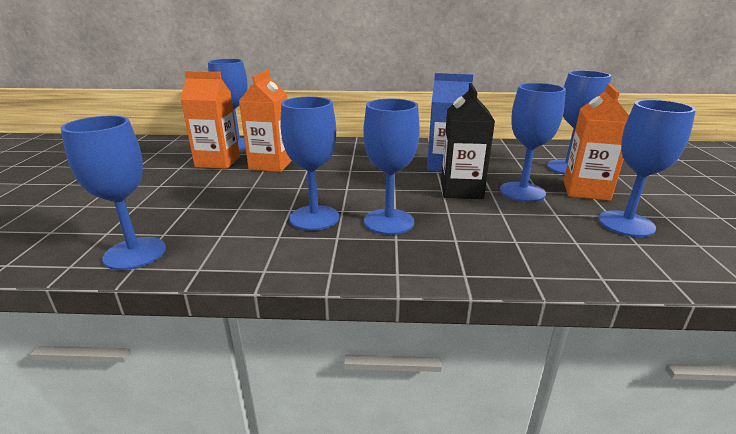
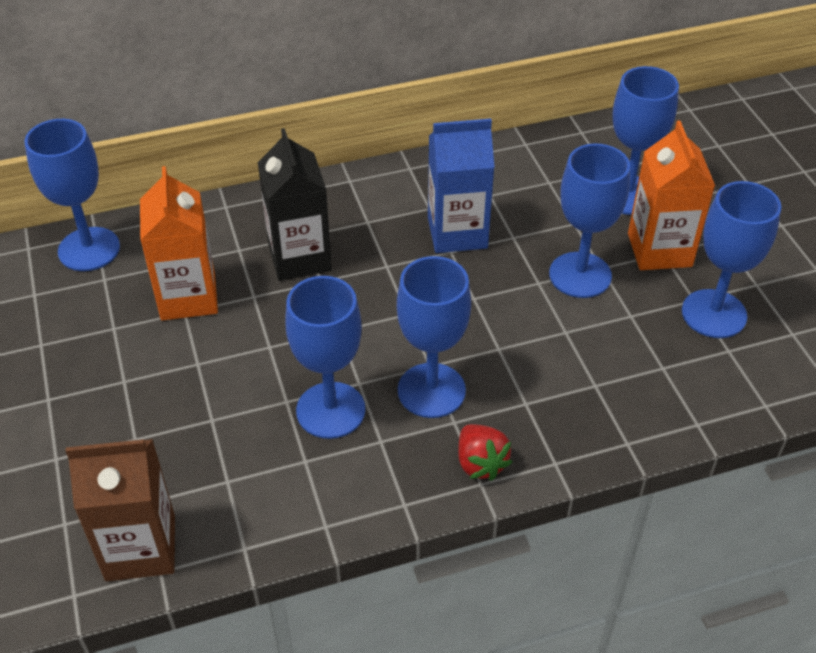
camera: 20 degrees left, 20 degrees up
(135, 253) = (140, 548): blue goblet -> brown carton
(218, 162) = (94, 312): orange carton -> none
(403, 263) = (480, 463): none -> red strawberry
(461, 190) = (500, 292): black carton -> black carton (299, 257)

